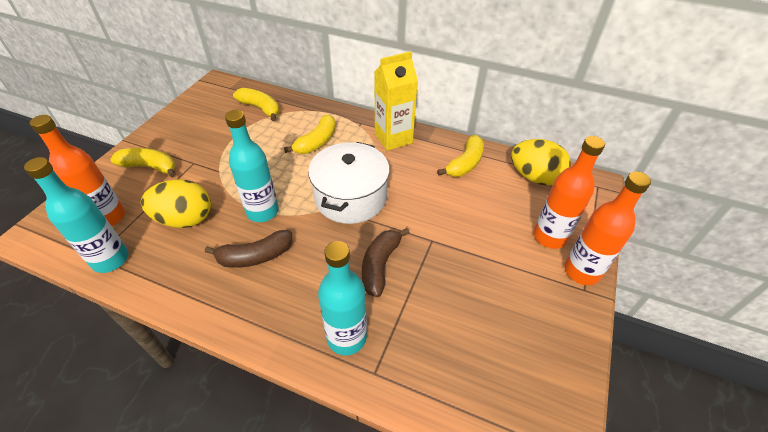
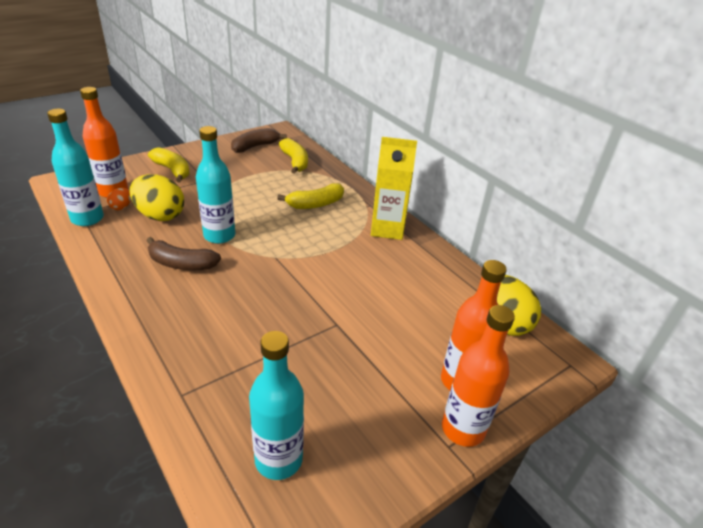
camera: 30 degrees right, 10 degrees down
(135, 230) = (121, 207): none -> orange egg
(346, 337) = (187, 357): turquoise bottle -> turquoise bottle (278, 459)
(350, 197) = (300, 257): white pot -> none
(380, 265) = (270, 320): brown banana -> brown banana (255, 146)
(465, 163) = (437, 278): yellow banana -> none

